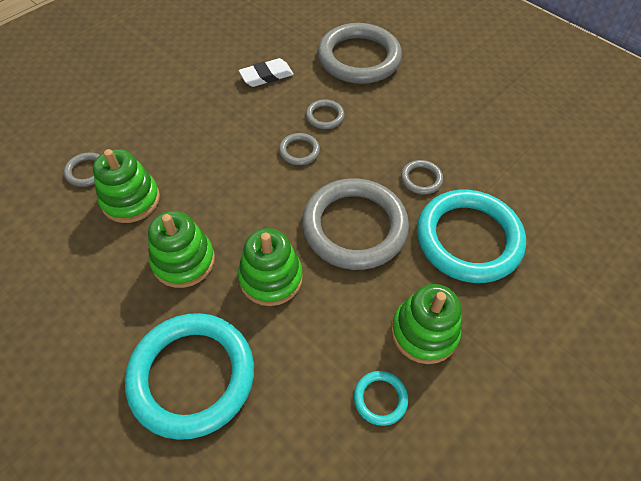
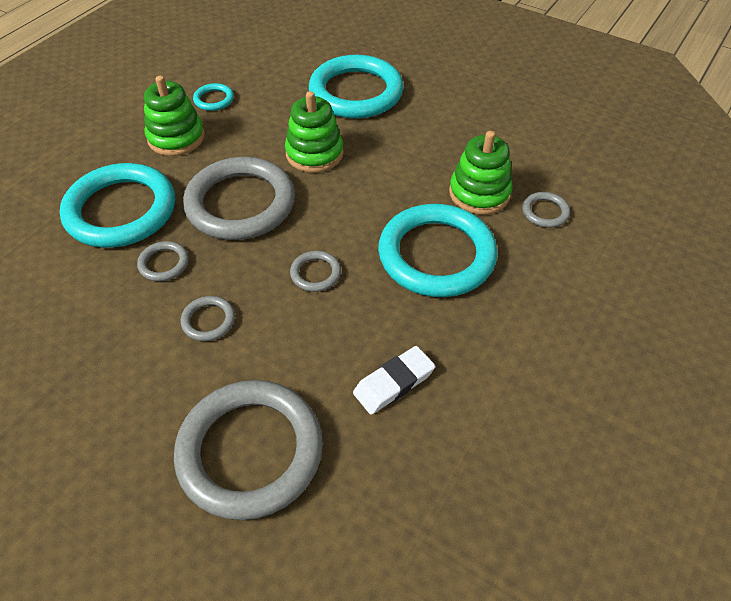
camera: 170 degrees right, 5 degrees down
(183, 261) = (398, 154): green stacking toy -> none
(199, 150) = (436, 255): none -> turquoise ring
(325, 116) = (291, 327): grey ring -> grey ring (208, 320)

